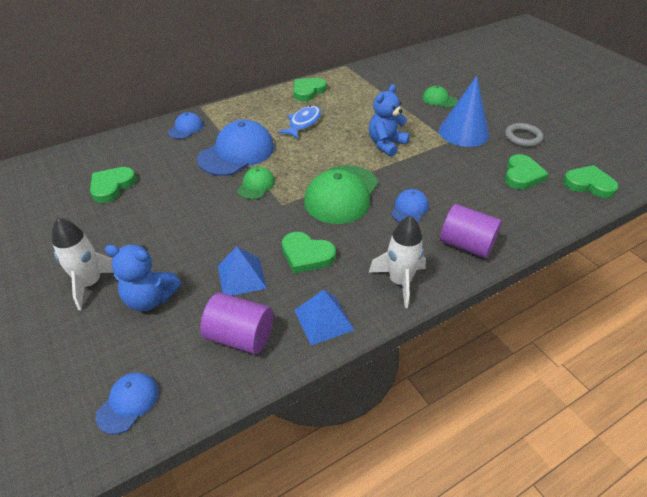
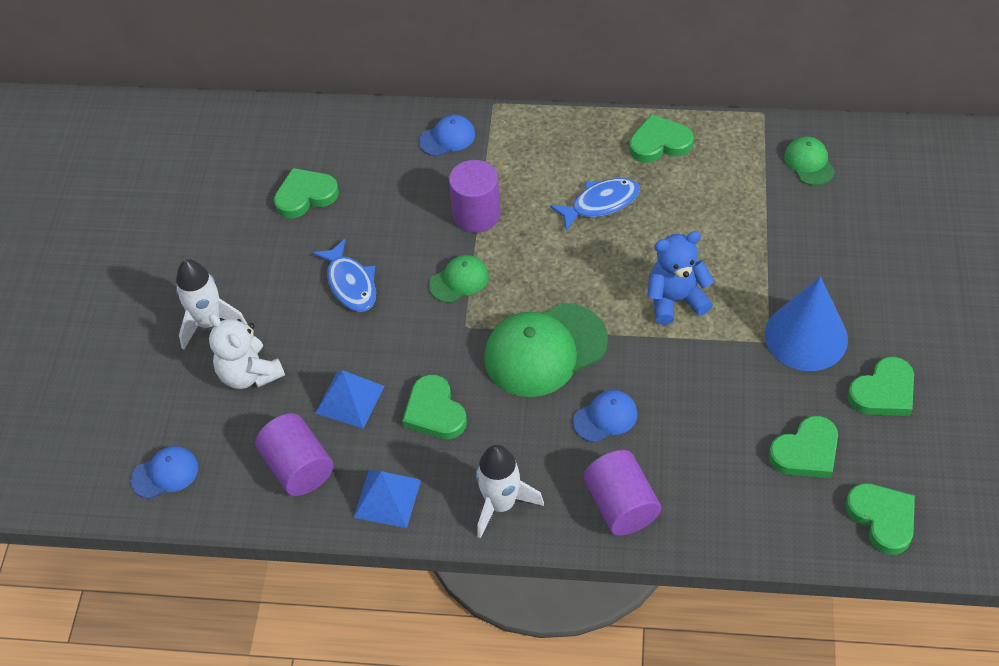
camera: 40 degrees right, 10 degrees up
(150, 299) = (249, 374): blue teddy bear -> white teddy bear
(184, 216) = (350, 283): none -> blue fish
(237, 153) = (476, 214): blue cap -> purple cylinder
(439, 100) = (836, 257): green cap -> green cap (809, 163)
(522, 137) = (883, 392): grey ring -> green heart

